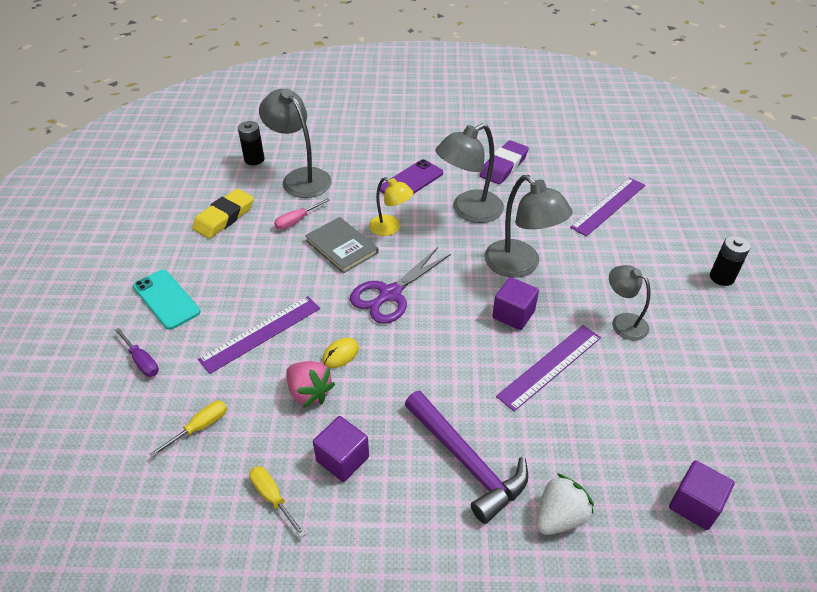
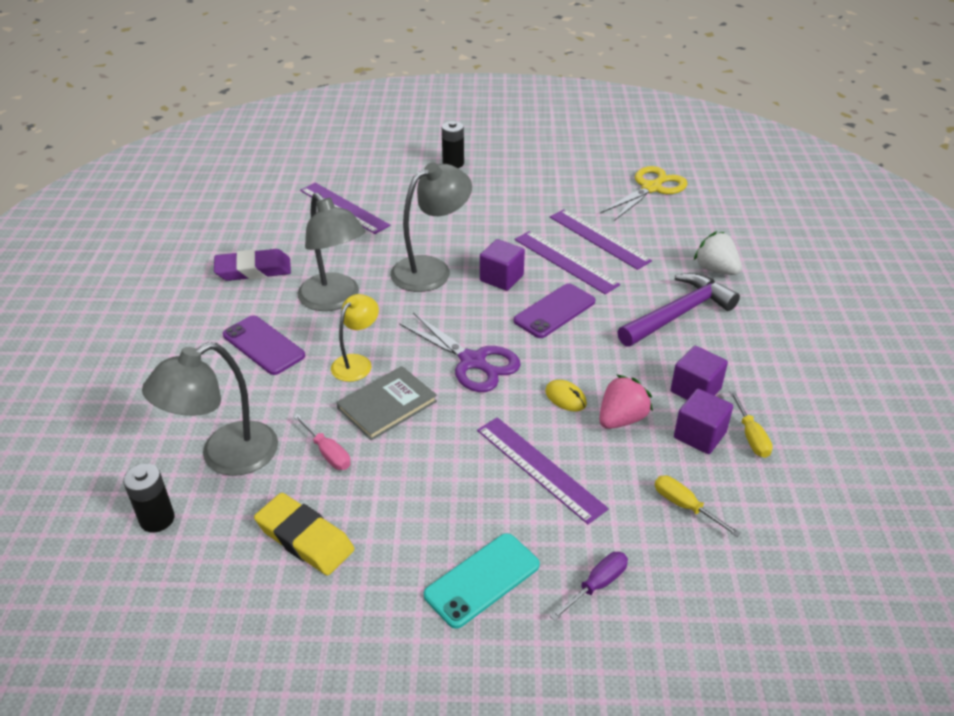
camera: 90 degrees left, 5 degrees down
(272, 497) = (751, 436): yellow screwdriver -> yellow screwdriver turned 60 degrees counterclockwise
(464, 353) = (554, 311): none -> purple phone
(503, 166) = (253, 270): purple eraser -> purple eraser turned 45 degrees counterclockwise
(602, 400) = (599, 238): none -> purple ruler
(623, 322) = (509, 218): grey lamp -> none
(694, 504) = (686, 210): purple cube -> purple cube (699, 435)
(738, 469) = (651, 188): none -> yellow scissors

